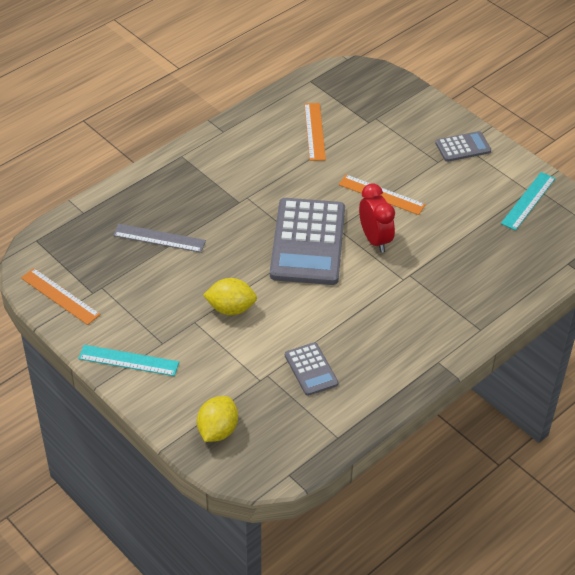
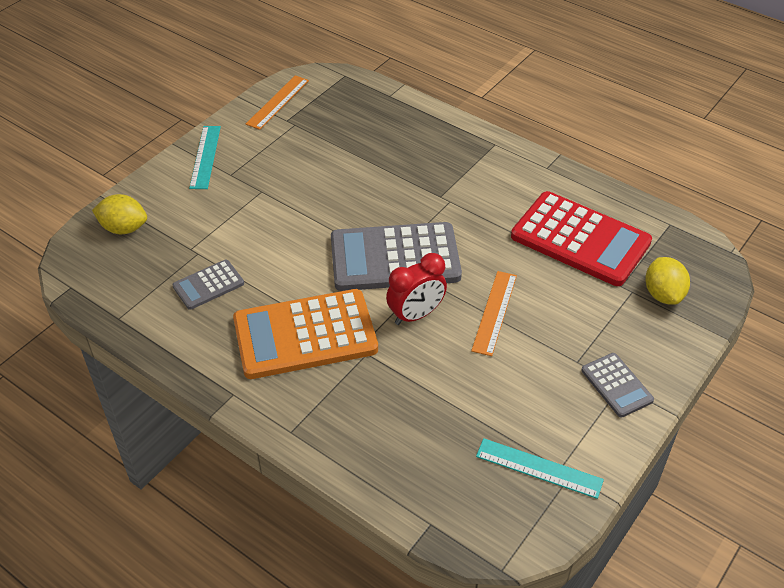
camera: 80 degrees right, 0 degrees up
(159, 238) = (369, 149): grey ruler -> none
(231, 308) = (283, 213): yellow lemon -> yellow lemon (663, 294)
(314, 131) = (580, 239): orange ruler -> red calculator
(383, 310) = (305, 335): none -> orange calculator

